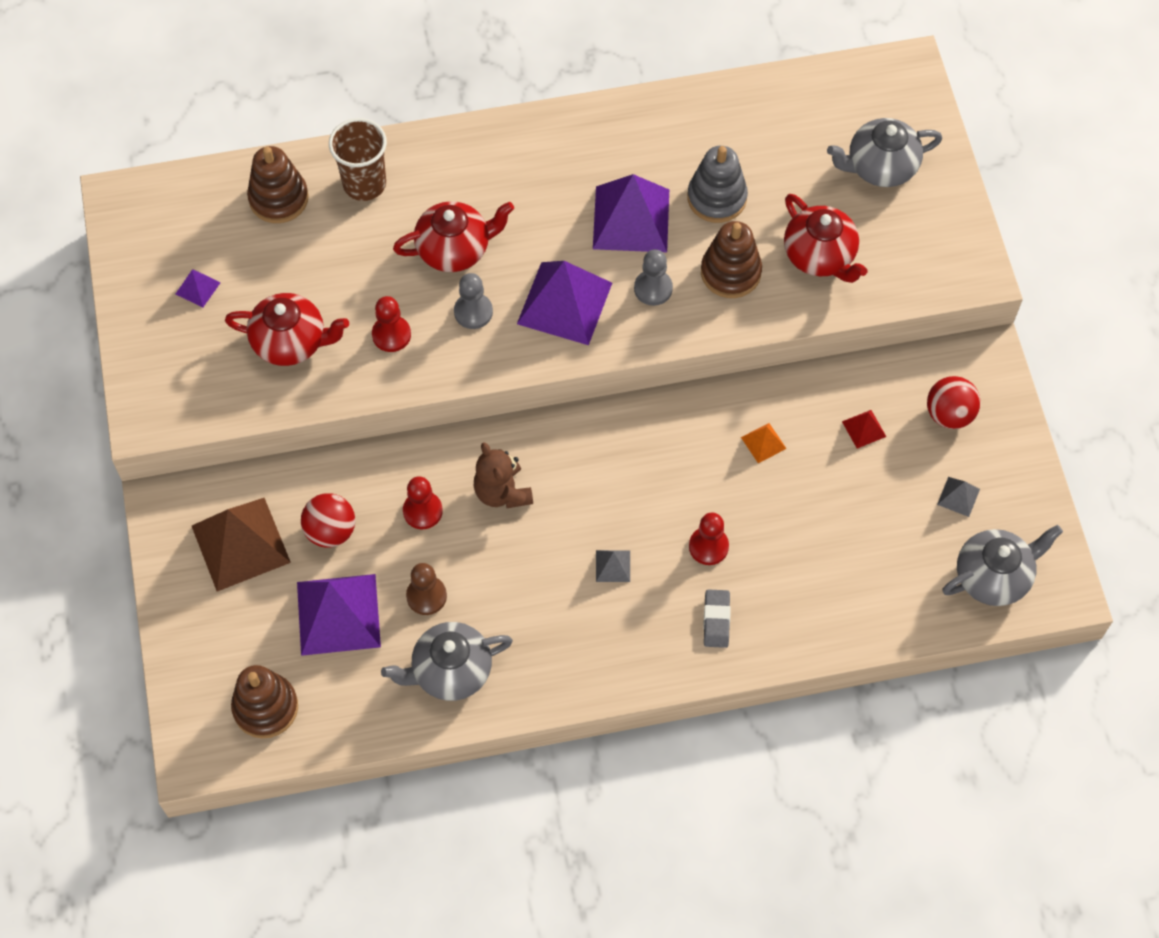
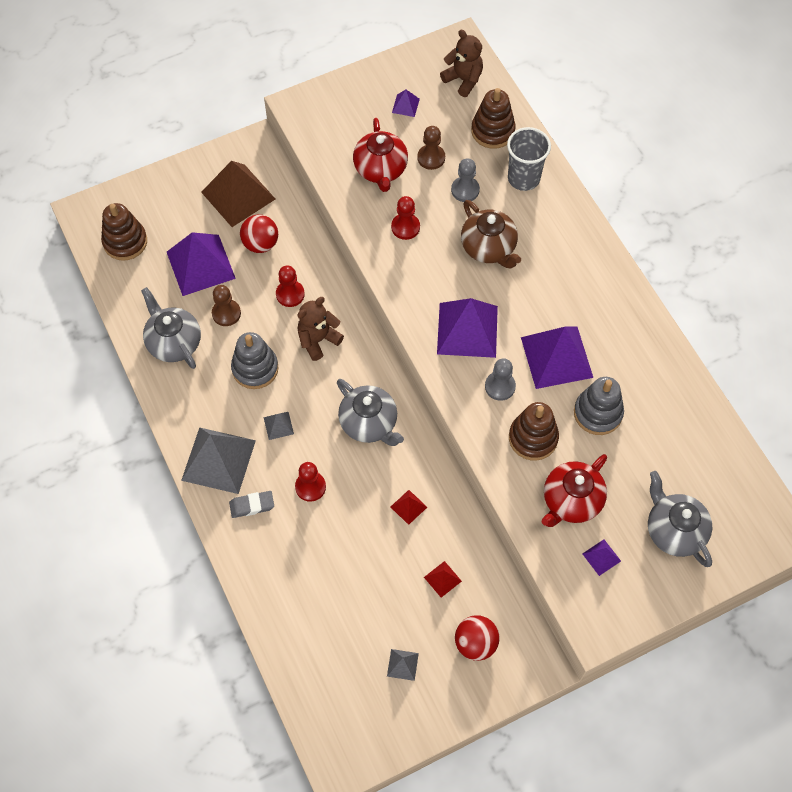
camera: 75 degrees right, 0 degrees up
(183, 210) = (463, 80): none -> brown teddy bear
(294, 279) = (431, 158): none -> brown pawn
(364, 184) = (523, 178): brown cup -> grey cup
(455, 249) = (489, 248): red teapot -> brown teapot
(473, 312) = (440, 273): grey pawn -> grey pawn (465, 190)
(521, 577) = (255, 368): none -> grey stacking toy
(642, 648) = (218, 460): none -> grey pyramid
(763, 442) = (408, 507): orange pyramid -> red pyramid
(895, 245) = (601, 557): none -> purple pyramid
(993, 576) = (338, 705): grey teapot -> grey teapot (369, 423)

